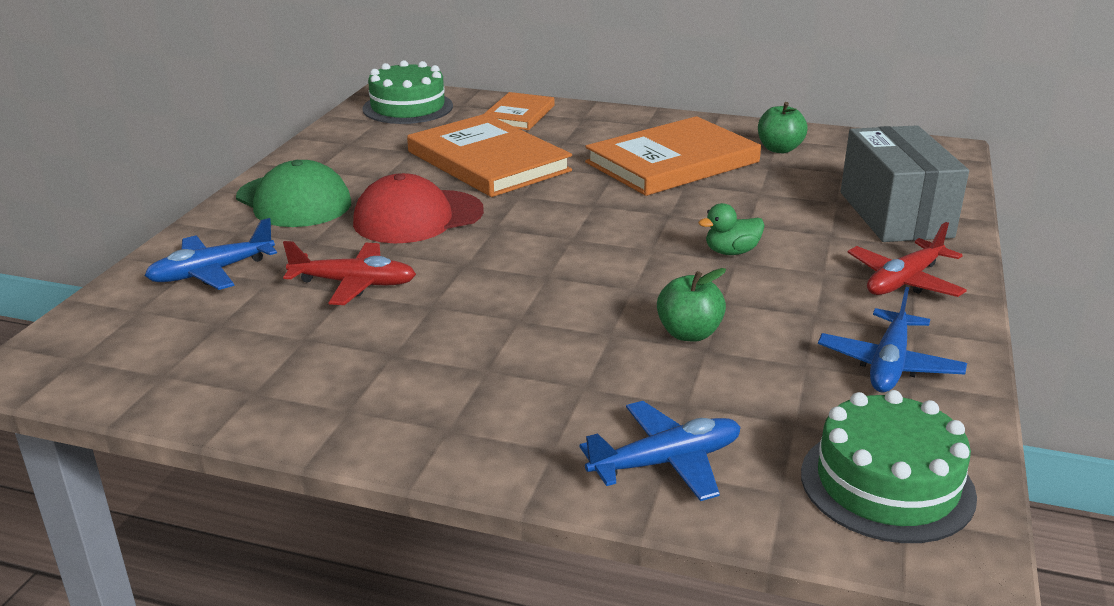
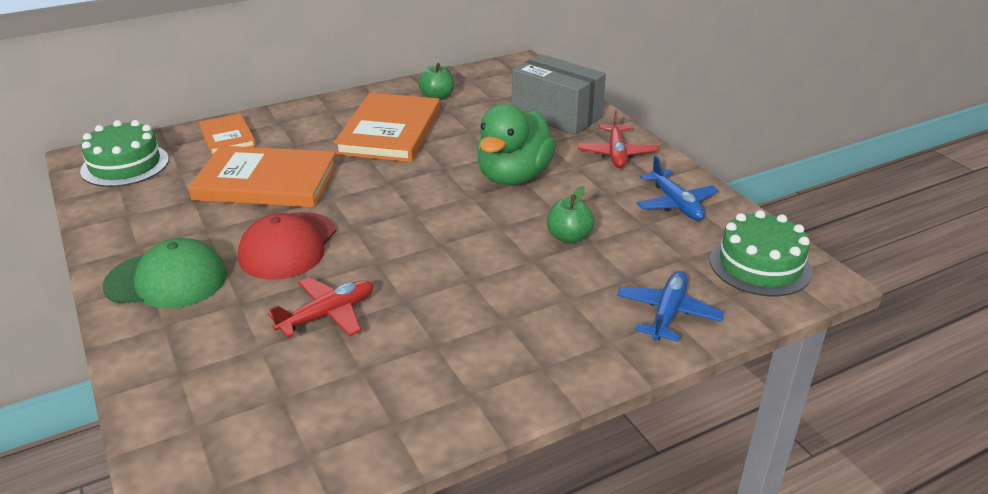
camera: 45 degrees left, 5 degrees up
(211, 272) = (203, 366): blue plane -> none
(731, 252) = (513, 177): green duck -> green duck, size x2.27

